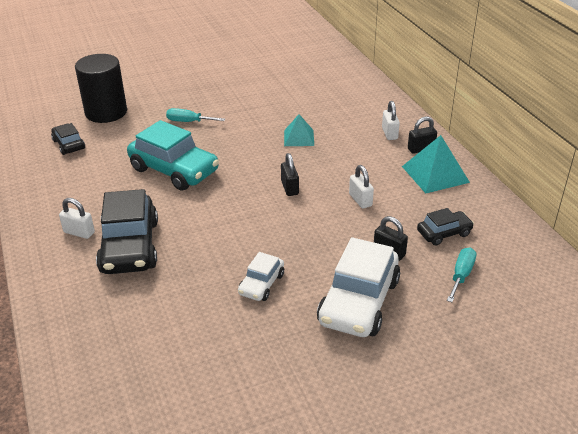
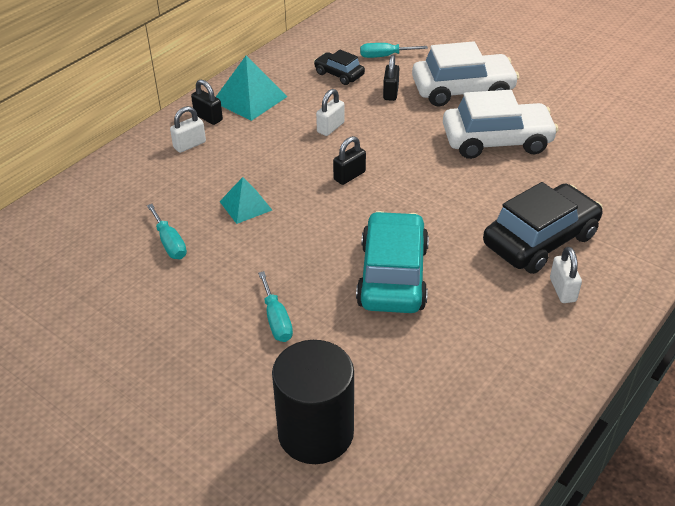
camera: 120 degrees left, 5 degrees up
(69, 144) = (428, 419): black car -> none
(261, 284) = (496, 141): white car -> white car, size x1.93
(289, 105) = (170, 243): none -> turquoise screwdriver

